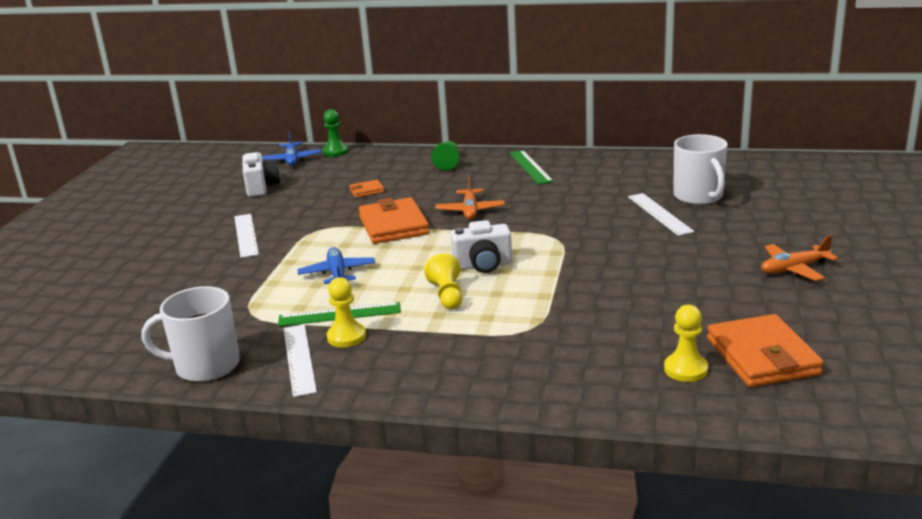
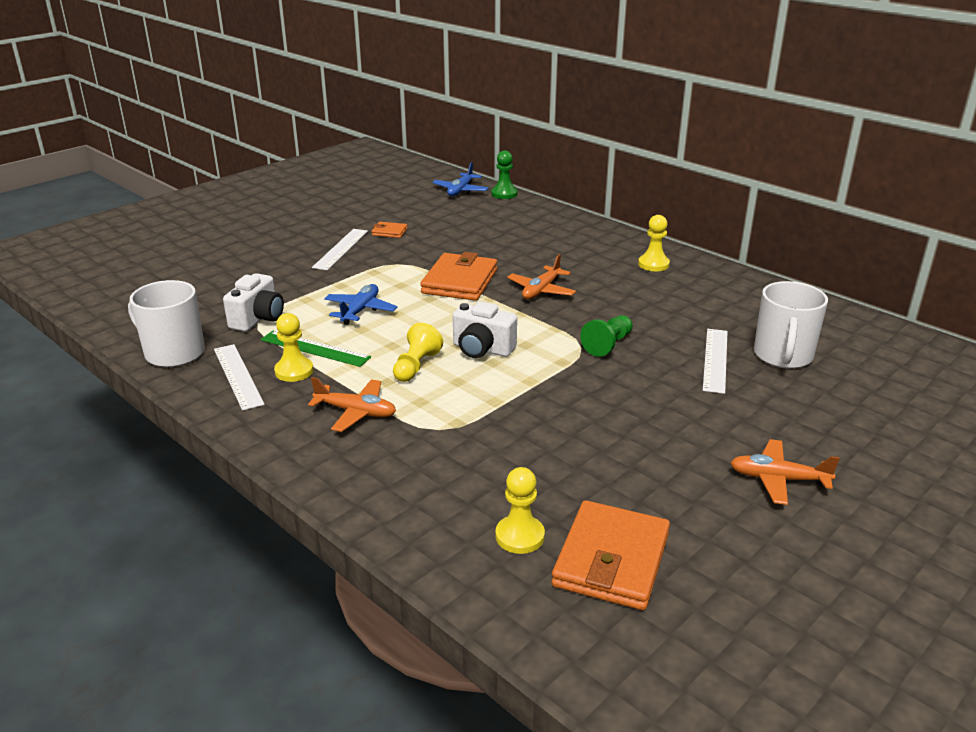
camera: 30 degrees right, 5 degrees up
(261, 187) = (406, 209): white camera -> white camera (258, 319)
(299, 359) = (238, 376): white ruler -> white ruler turned 45 degrees counterclockwise
(367, 191) = (481, 240): orange wallet -> orange wallet (389, 232)
(446, 344) = (356, 412): none -> orange plane
(448, 163) = (584, 235): green pawn -> green pawn (608, 345)
(530, 167) = (653, 264): green ruler -> yellow pawn

